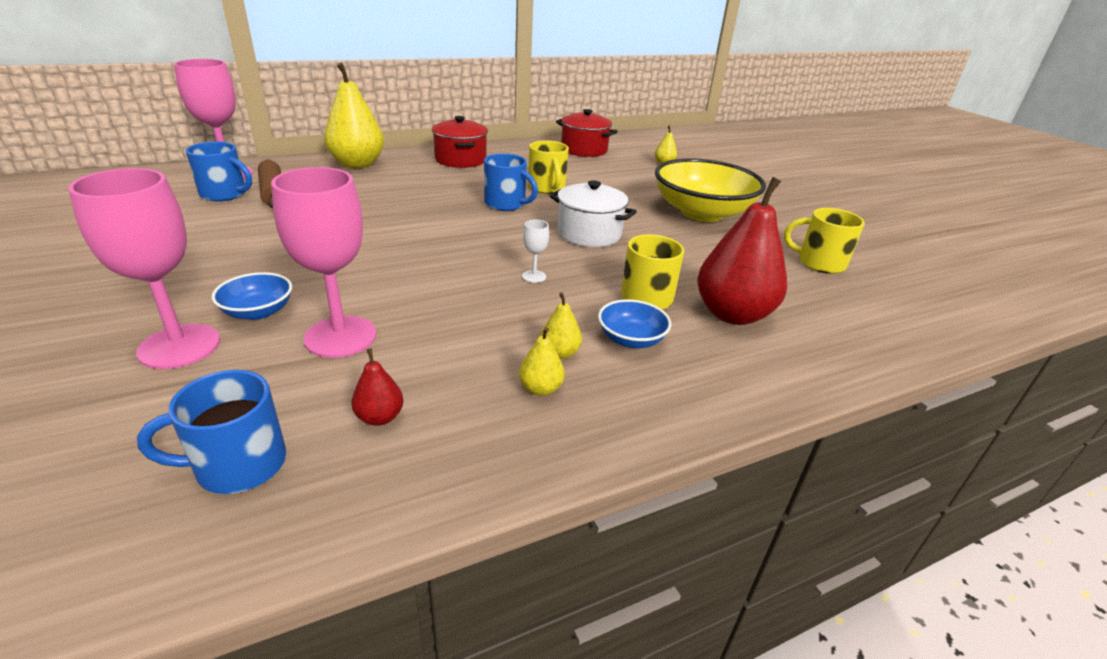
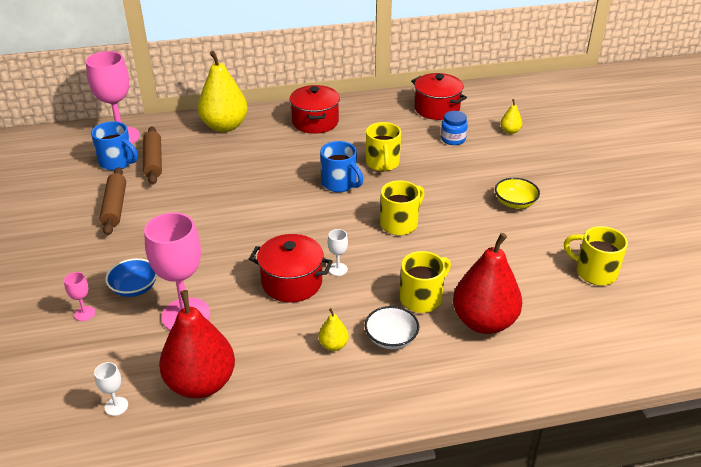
camera: 15 degrees right, 5 degrees up
(179, 346) = (85, 313): pink goblet -> pink goblet, size x0.42
(224, 233) = (115, 207): none -> brown rolling pin
(238, 465) = (116, 406): blue mug -> white goblet
(380, 417) = (201, 383): red pear -> red pear, size x2.29
(480, 292) = (292, 282): none -> red pot
(540, 389) = (310, 374): yellow pear -> none
(589, 233) = (400, 224): white pot -> yellow mug
(611, 169) = (453, 139): none -> blue jar
(631, 339) = (391, 338): blue bowl -> white bowl
(701, 213) = (515, 203): yellow bowl -> yellow bowl, size x0.46

